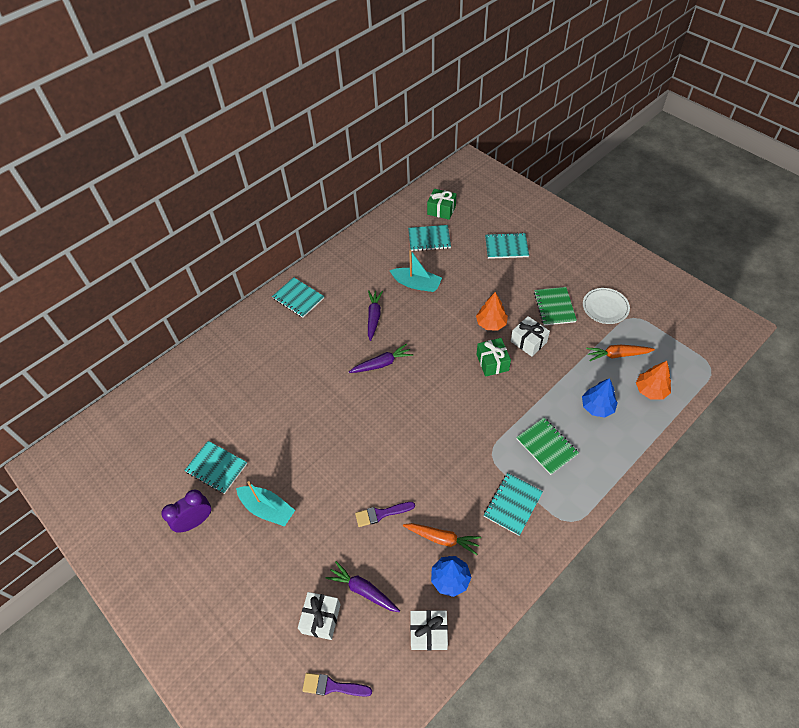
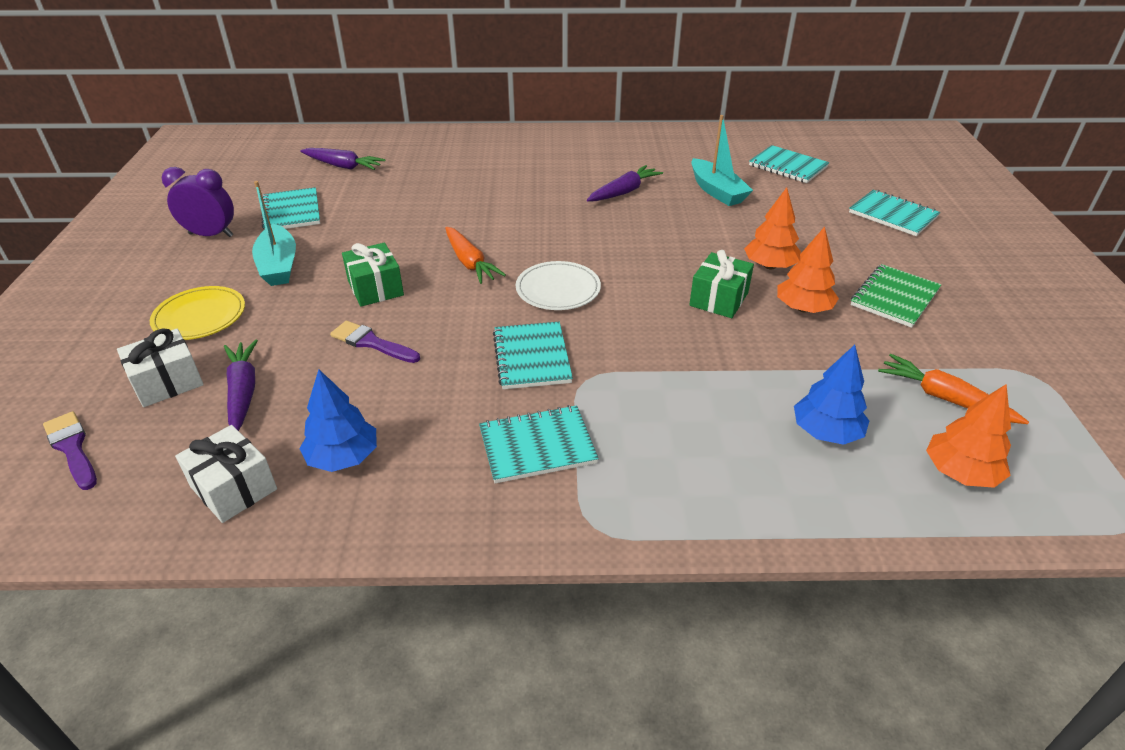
camera: 40 degrees right, 15 degrees down
(277, 573) = (200, 316): none -> yellow plate
(298, 298) = (564, 144): turquoise notebook -> turquoise notebook (532, 357)
(382, 363) = (575, 229): purple carrot -> purple carrot (343, 166)
(441, 210) = (839, 152): green gift -> green gift (375, 288)
(442, 539) = (397, 413): orange carrot -> orange carrot (470, 263)
(528, 342) = (803, 308): white gift -> orange tree
(546, 446) = (678, 422): green notebook -> none
(605, 307) = (989, 339): white plate -> white plate (558, 289)

